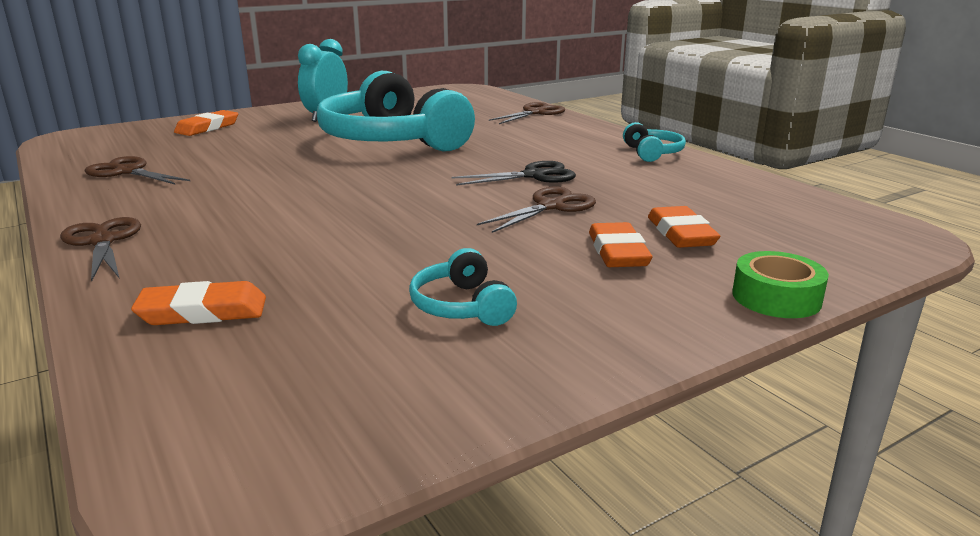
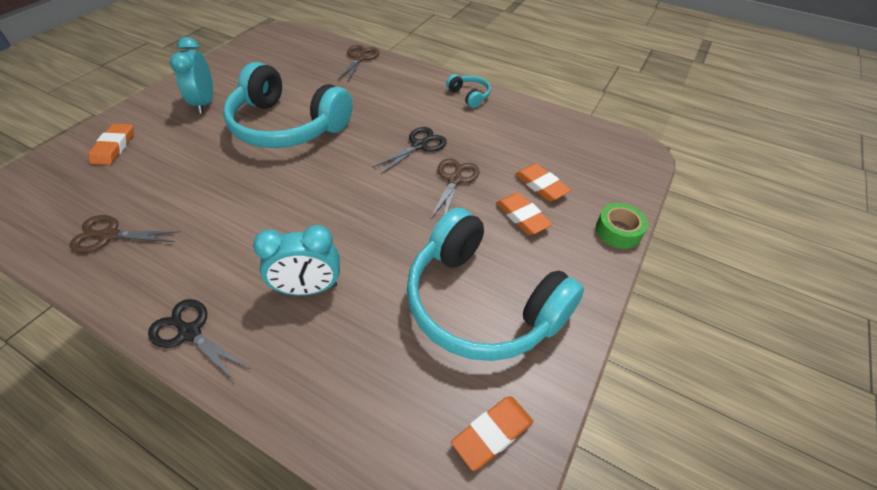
camera: 30 degrees left, 25 degrees up
(102, 241) = (189, 332): brown scissors -> black scissors
(203, 312) = (340, 375): orange eraser -> orange eraser (492, 433)
(260, 243) = (308, 289): none -> turquoise clock
(461, 306) = (481, 303): turquoise headphones -> turquoise headphones, size x2.43

